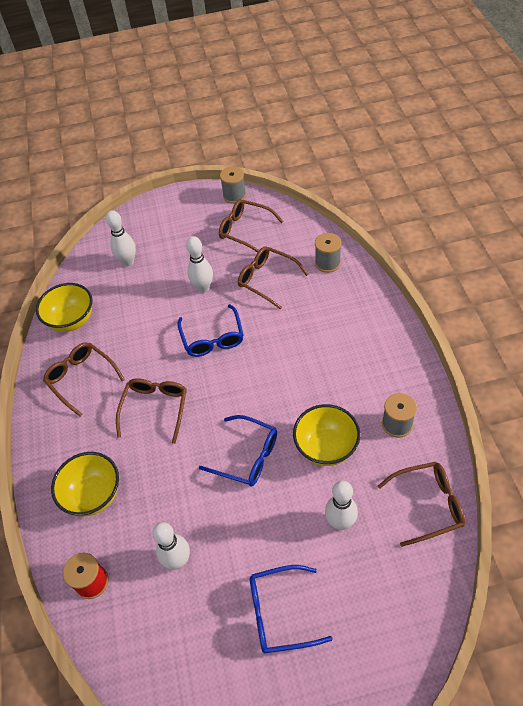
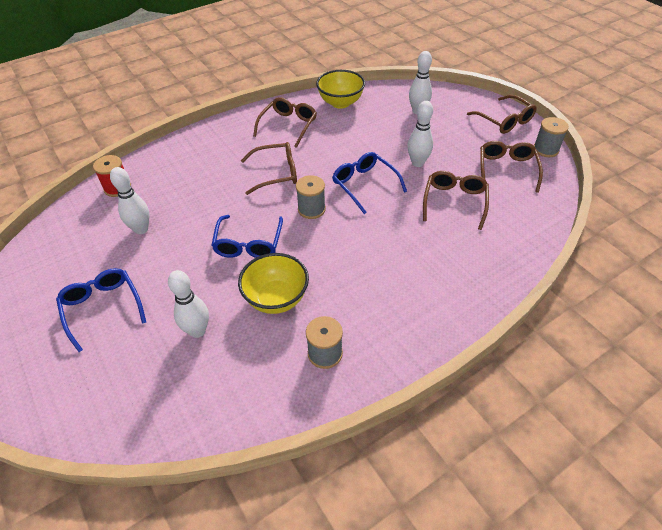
camera: 65 degrees right, 5 degrees down
(93, 495) = (188, 166): yellow bowl -> none
(212, 338) = (365, 185): blue glasses -> blue glasses turned 90 degrees clockwise
(327, 263) = (507, 242): grey spool -> grey spool (311, 209)
(427, 505) = (234, 404): brown glasses -> brown glasses (504, 120)

